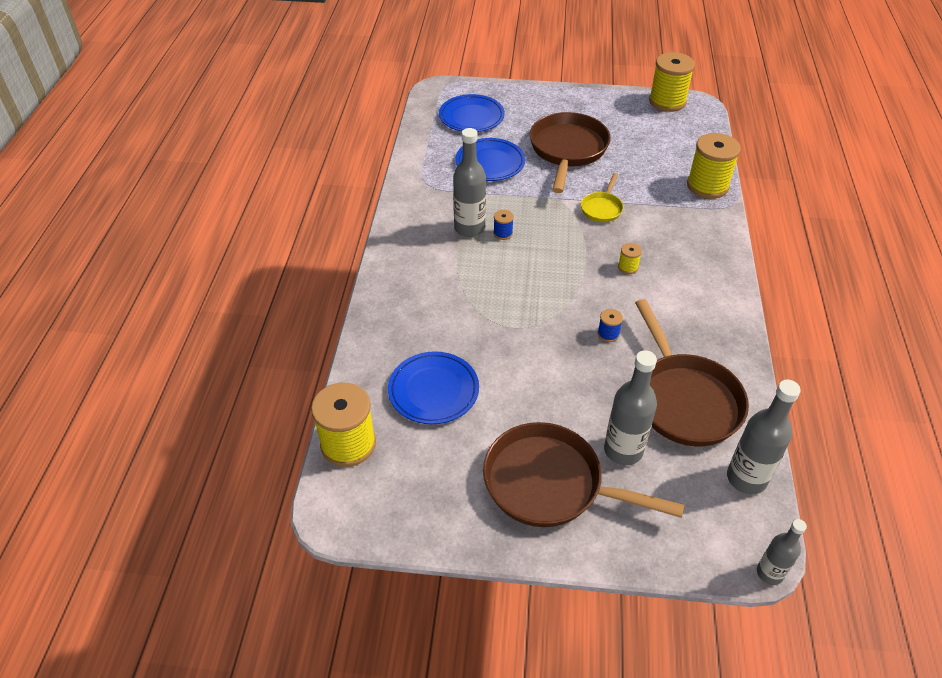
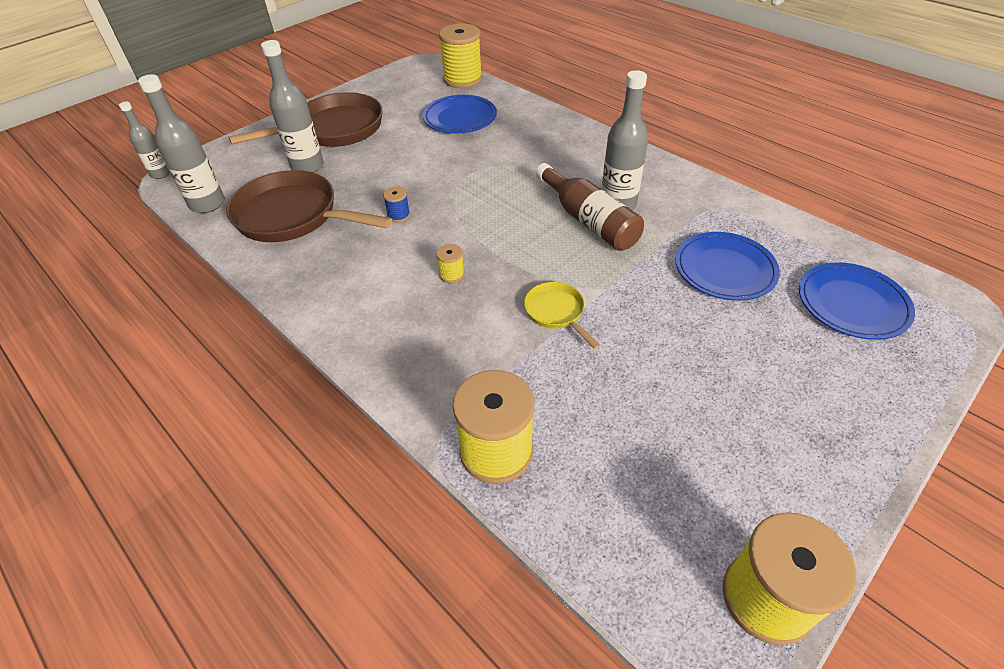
camera: 130 degrees right, 0 degrees up
(503, 233) = (589, 221): blue spool -> brown bottle
(568, 150) = (702, 354): brown pan -> none

